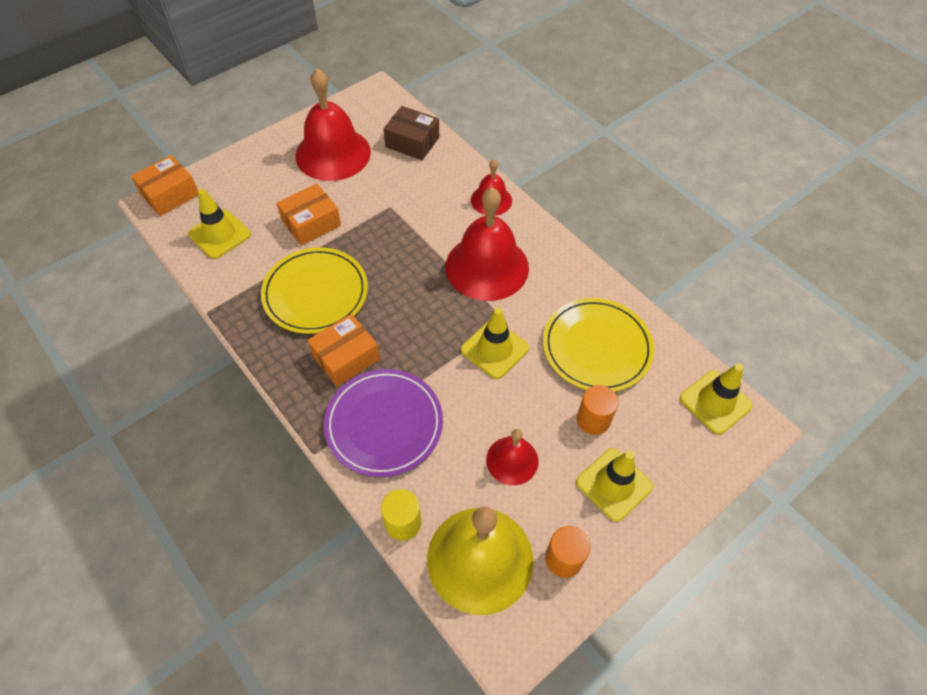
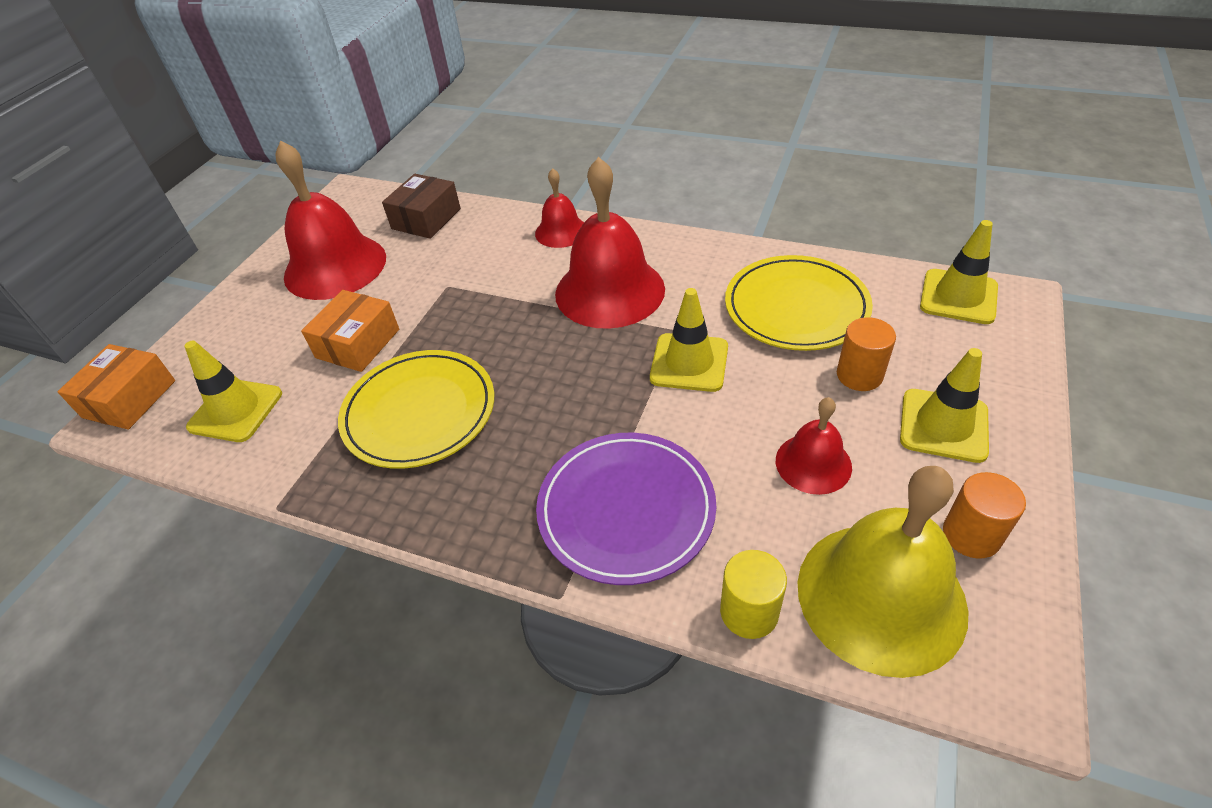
camera: 25 degrees left, 10 degrees down
(346, 357) = (515, 461): orange box -> none
(412, 142) = (426, 219): brown box -> brown box turned 60 degrees counterclockwise

